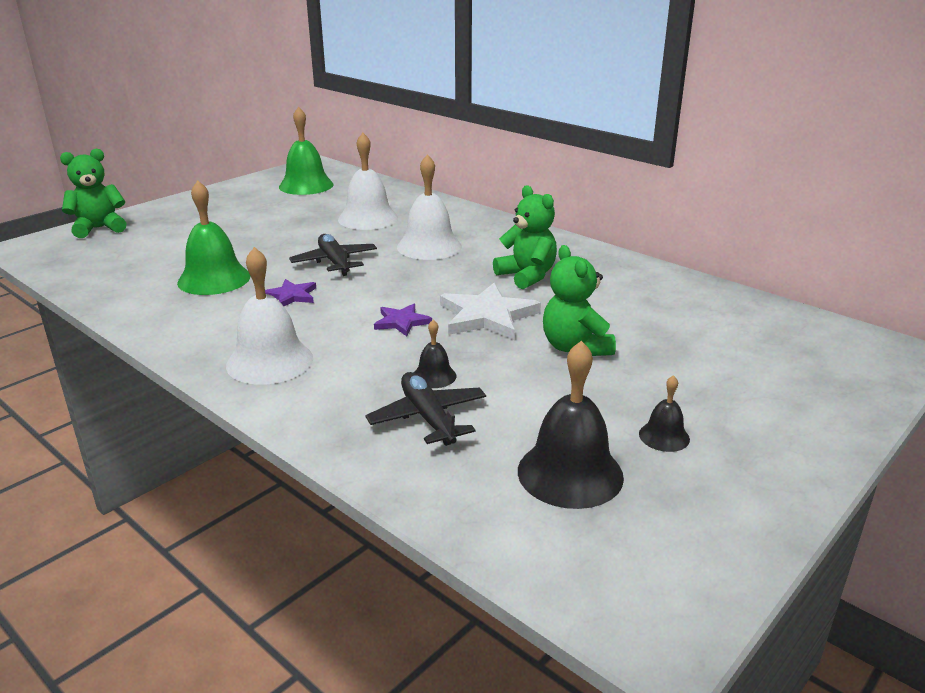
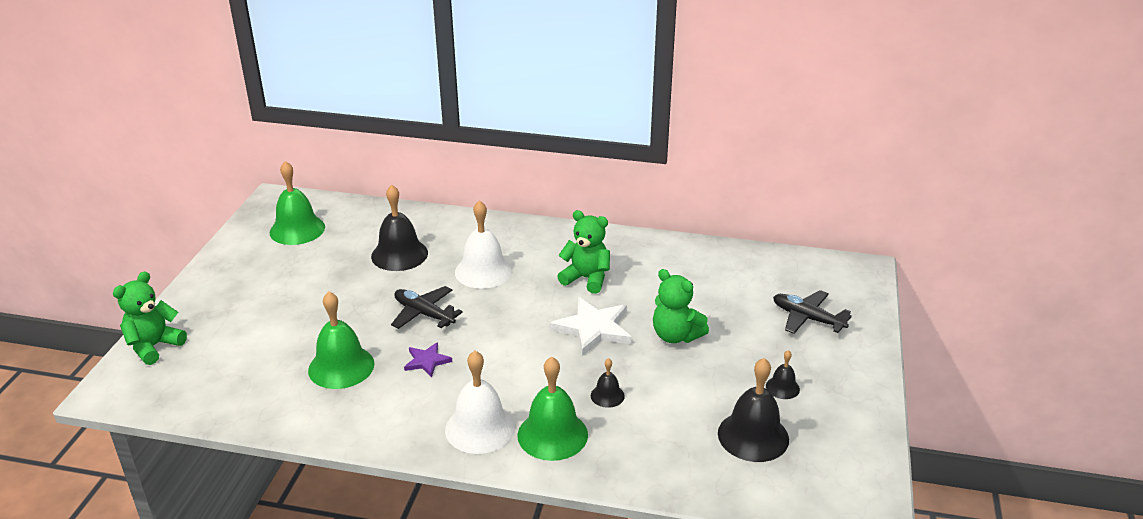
camera: 30 degrees left, 5 degrees up
(333, 390) = (552, 434): none -> green bell
(368, 218) = (399, 254): white bell -> black bell
(401, 322) = (538, 356): purple star -> none
(428, 418) = (635, 431): black plane -> black plane (807, 318)

